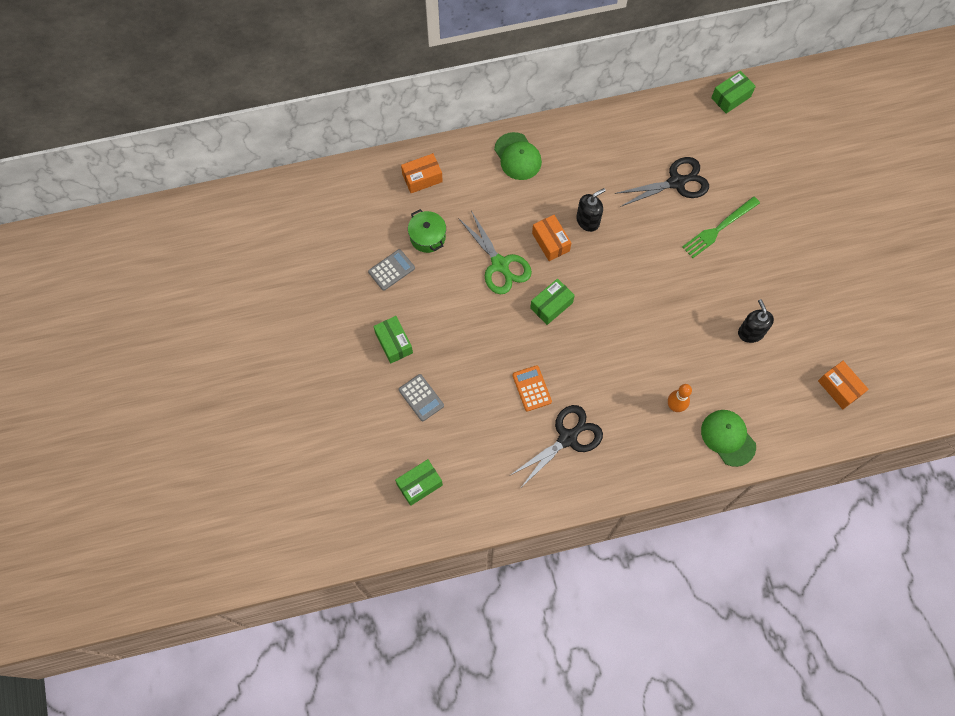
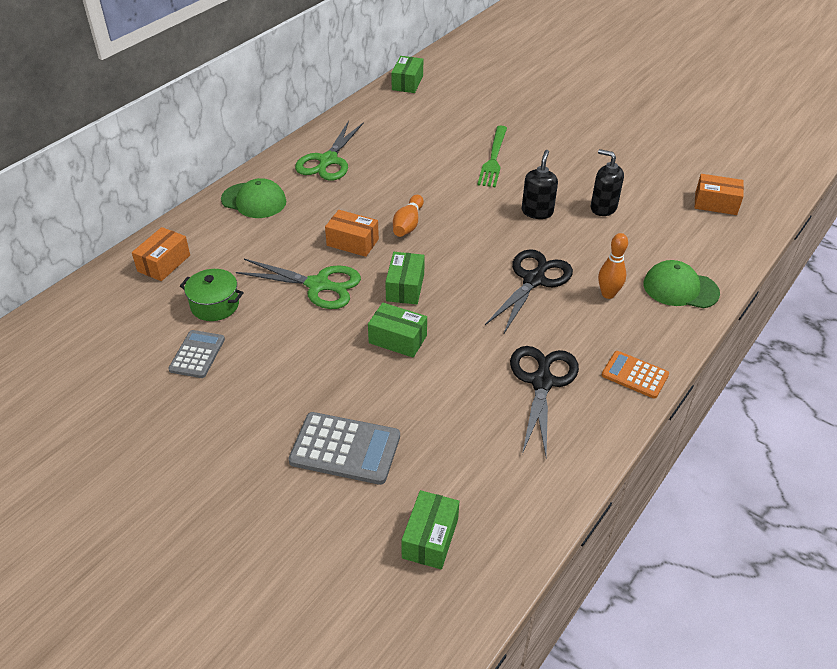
camera: 40 degrees left, 25 degrees down
(394, 343) = (262, 417): green box -> green box (397, 339)
(421, 398) = (345, 449): grey calculator -> grey calculator, size x1.57
(531, 388) = (459, 364): orange calculator -> orange calculator (634, 375)
(588, 221) = (372, 210): black soap dispenser -> black soap dispenser (537, 212)
(598, 149) = (328, 160): none -> green scissors
(600, 251) = (408, 224): none -> orange bowling pin
(676, 182) = (423, 149): black scissors -> black scissors (534, 280)

